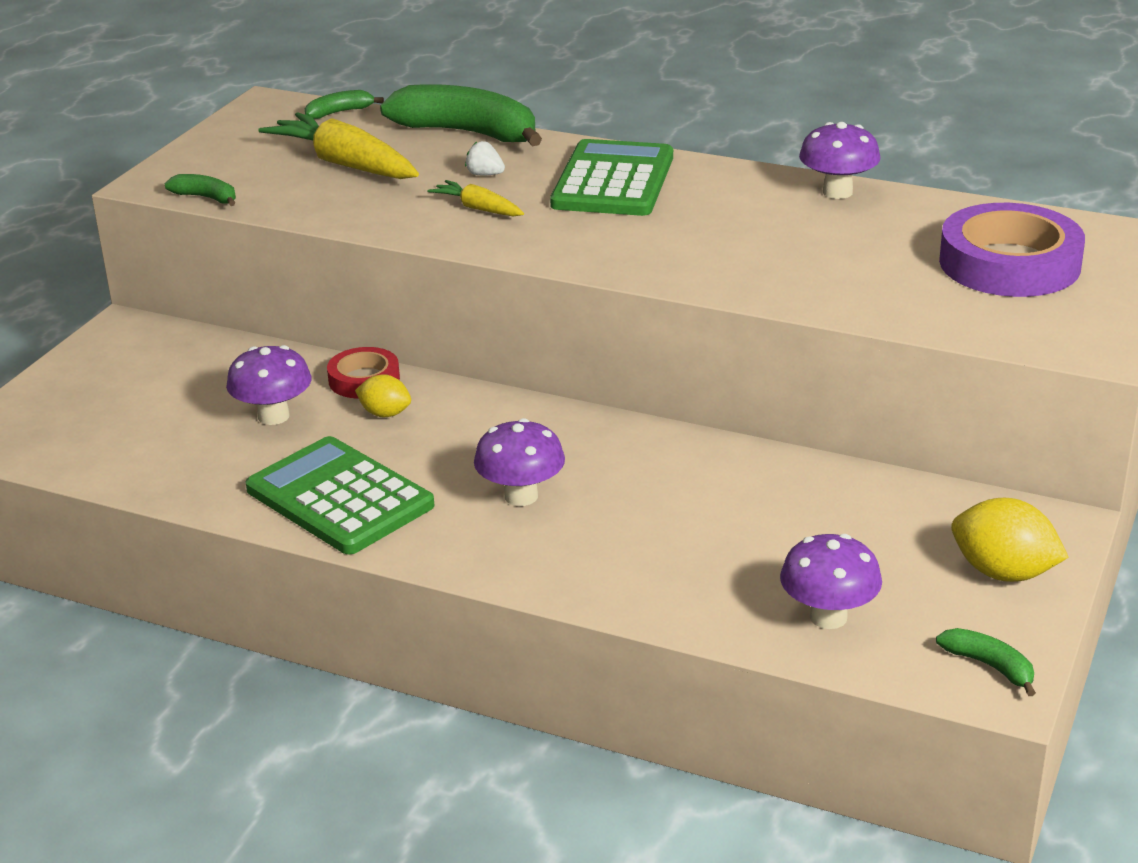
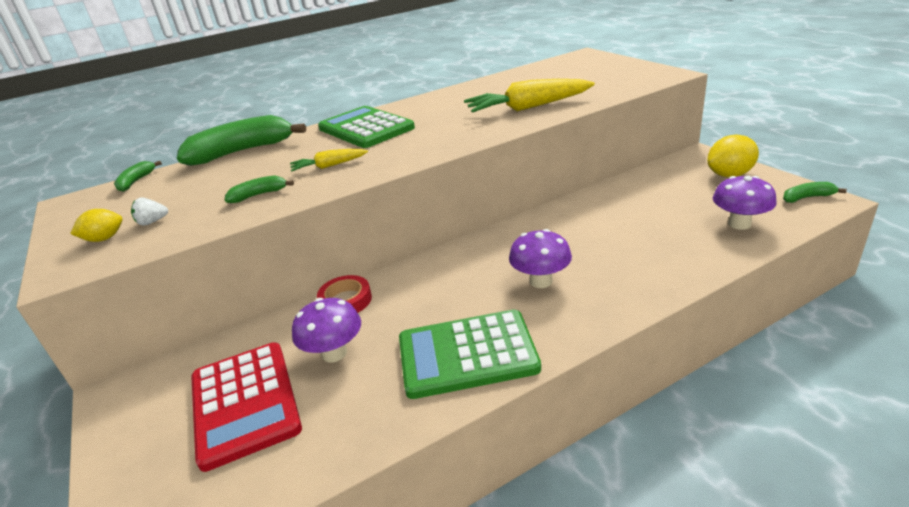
camera: 50 degrees left, 0 degrees up
(168, 402) = (245, 403): none -> red calculator
(206, 198) = (133, 253): green banana -> green banana (259, 195)
(345, 164) = (198, 193): yellow carrot -> yellow carrot (528, 108)
(385, 414) = (394, 304): yellow lemon -> yellow lemon (104, 239)
(485, 174) = (295, 157): white strawberry -> white strawberry (152, 222)
(837, 192) = (463, 89): purple mushroom -> none
(1009, 263) = (576, 74): purple tape -> none

